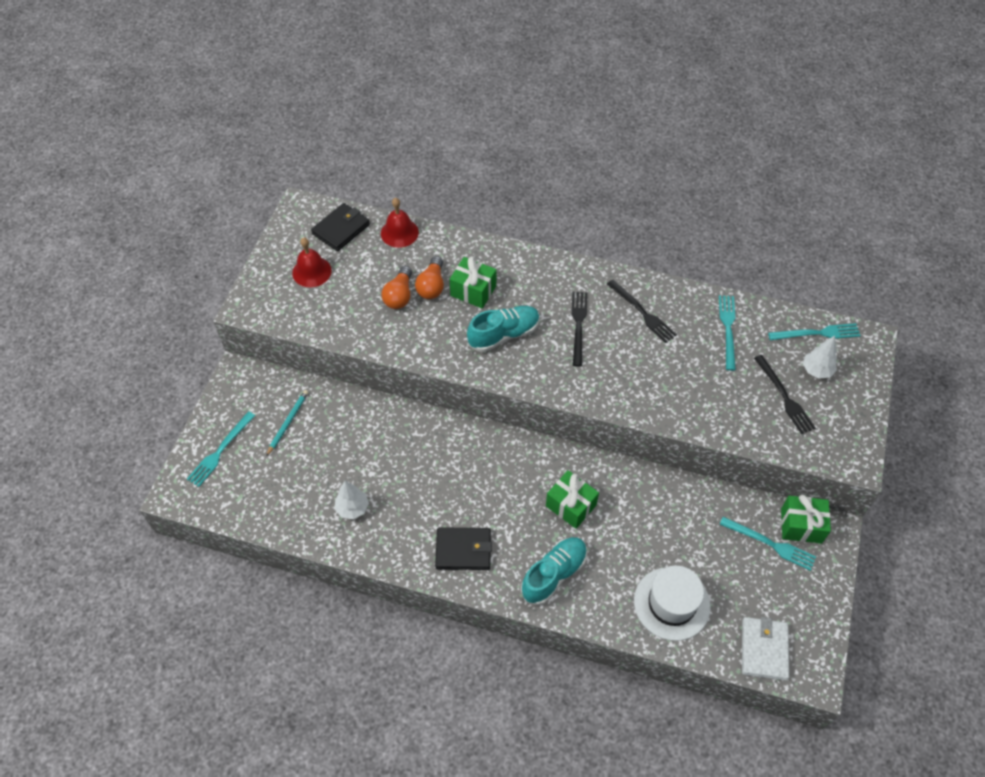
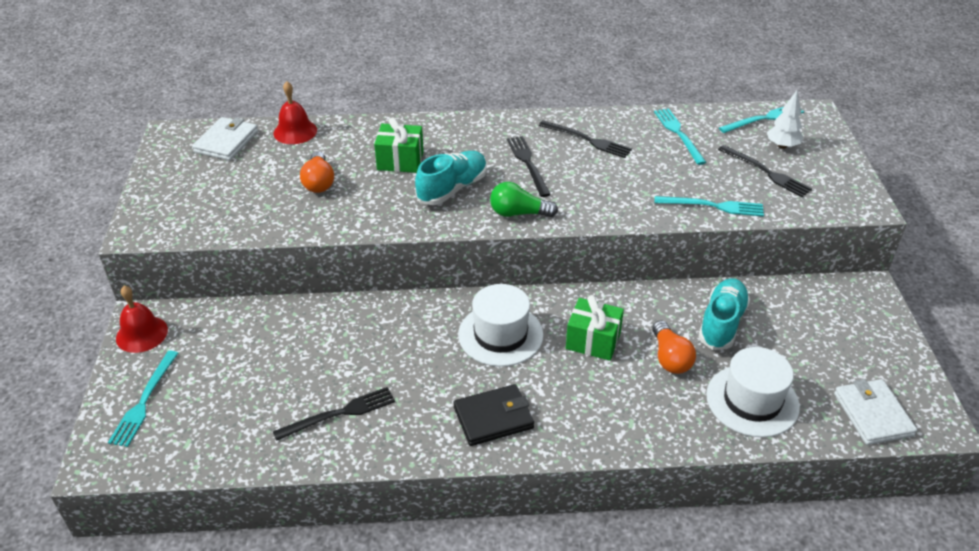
camera: 20 degrees left, 15 degrees down
(288, 422) = (223, 350): turquoise pencil -> none
(311, 271) = (206, 184): red bell -> red bell (141, 334)
(341, 229) = (226, 142): black wallet -> white wallet
(352, 508) = (339, 414): white tree -> black fork
(431, 286) = (352, 166): orange light bulb -> orange light bulb (670, 358)
(500, 476) = (500, 334): none -> white hat
(547, 378) = (518, 213): none -> green light bulb
(554, 574) = (609, 411): turquoise shoe -> turquoise shoe (722, 323)
(770, 544) = (818, 317): turquoise fork -> turquoise fork (713, 206)
(801, 525) = (837, 293): green gift -> none

